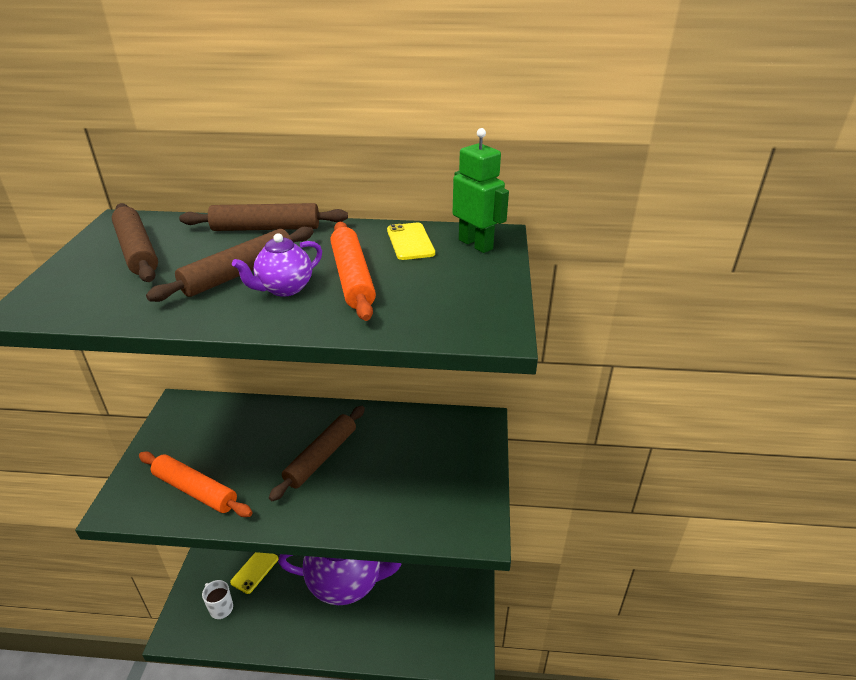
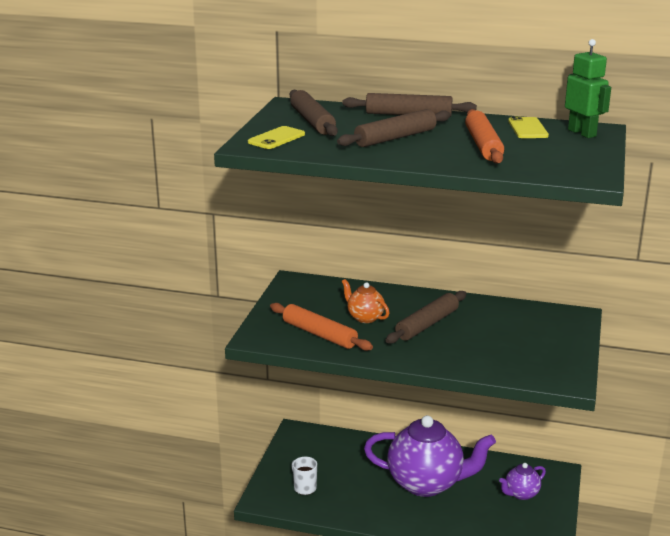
camera: 10 degrees right, 10 degrees down
(252, 454) = (365, 317): none -> orange teapot
(254, 570) = (335, 465): yellow phone -> yellow phone (276, 138)
(284, 288) = (432, 147): purple teapot -> purple teapot (521, 494)

